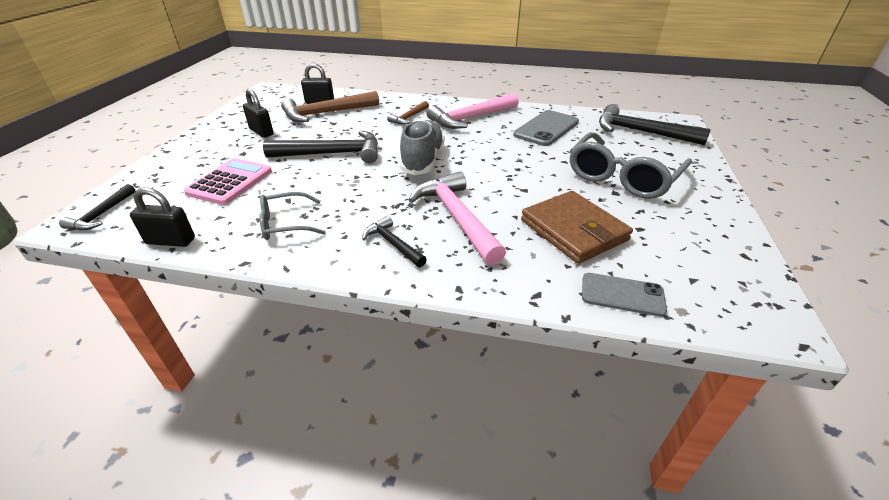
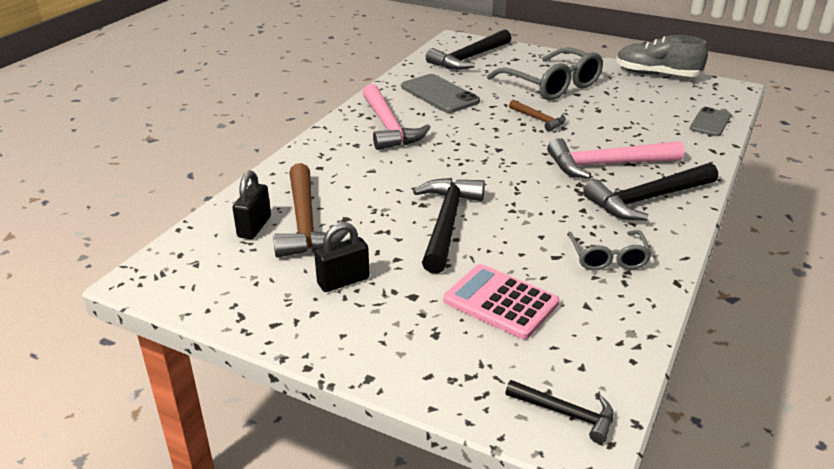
camera: 75 degrees left, 5 degrees down
(171, 241) = (636, 338): black padlock -> none
(393, 244) = (647, 199): black hammer -> black hammer, size x1.85
(409, 117) = (362, 163): brown hammer -> brown hammer (539, 119)
(422, 160) = (487, 167): grey shoe -> grey shoe (657, 74)
(573, 230) = (632, 121): brown wallet -> none

